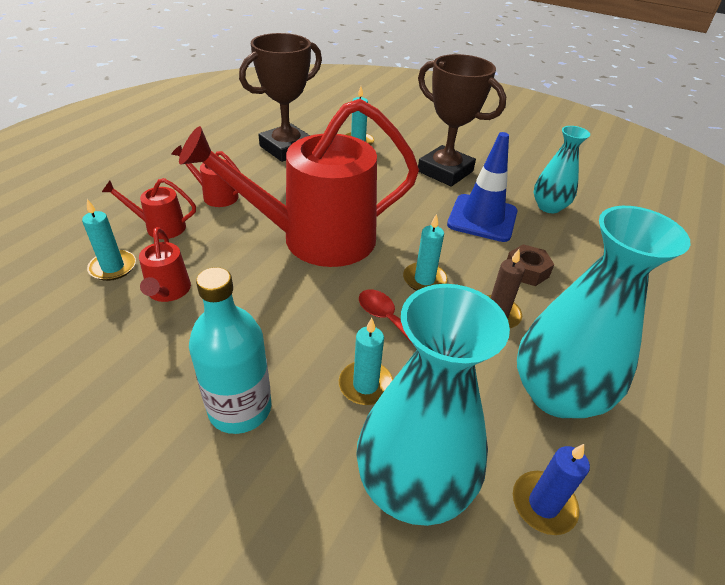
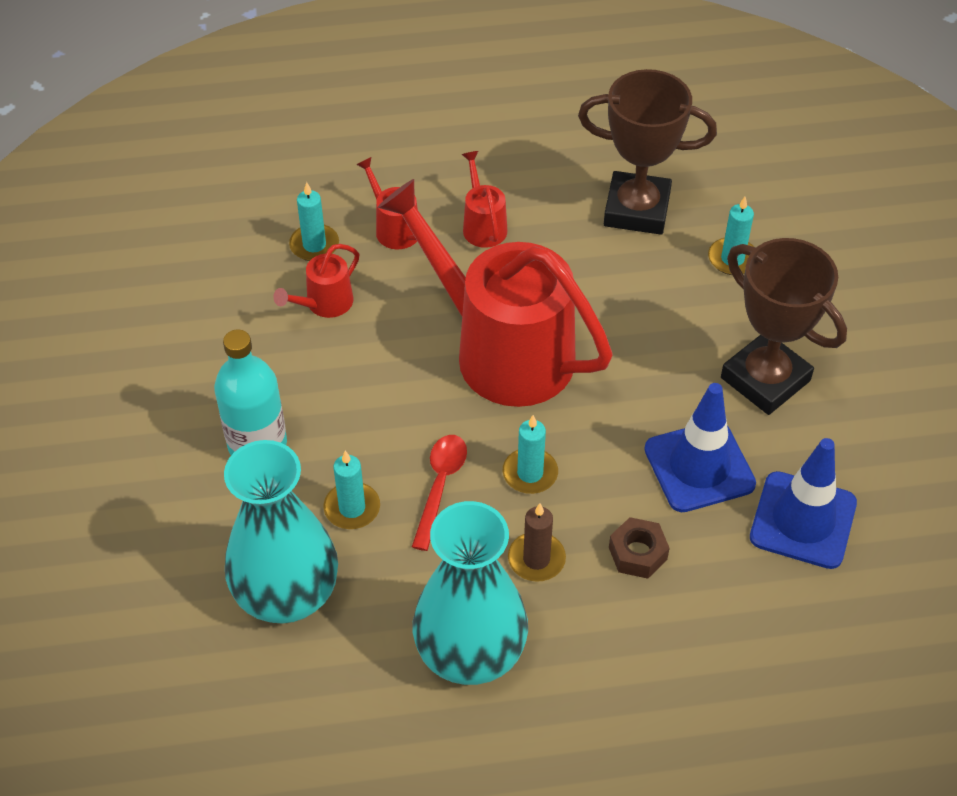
camera: 55 degrees right, 10 degrees up
(445, 171) = (765, 379): brown trophy -> brown trophy turned 45 degrees counterclockwise
(543, 504) = (340, 688): blue candle -> none
(549, 207) = (803, 520): turquoise vase -> blue traffic cone

